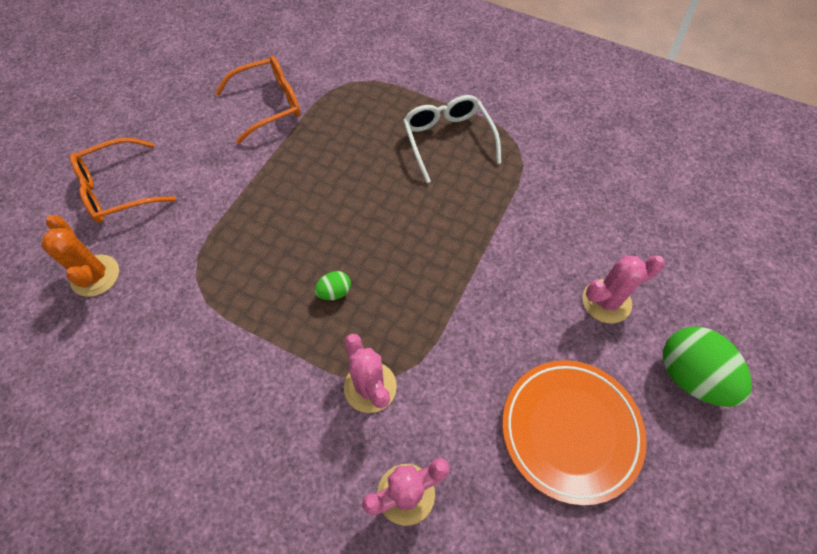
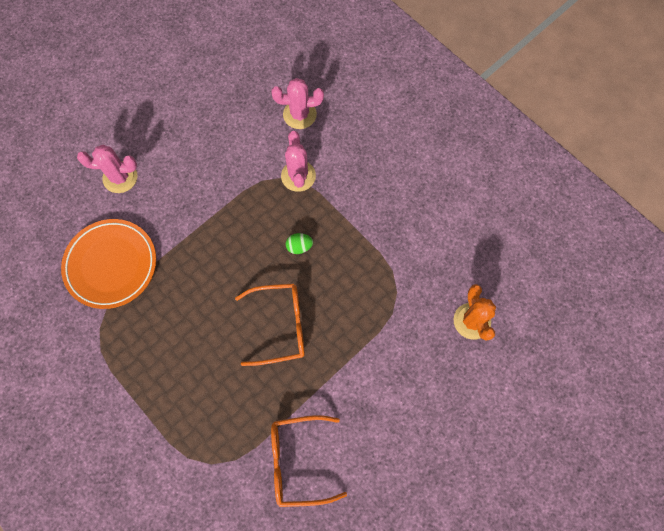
camera: 160 degrees left, 10 degrees up
(119, 189) = (450, 402): orange glasses -> orange glasses (279, 326)
(448, 141) = (155, 354): white glasses -> none
(570, 431) = (192, 114): orange plate -> orange plate (111, 265)
(690, 376) = (103, 118): green egg -> none

